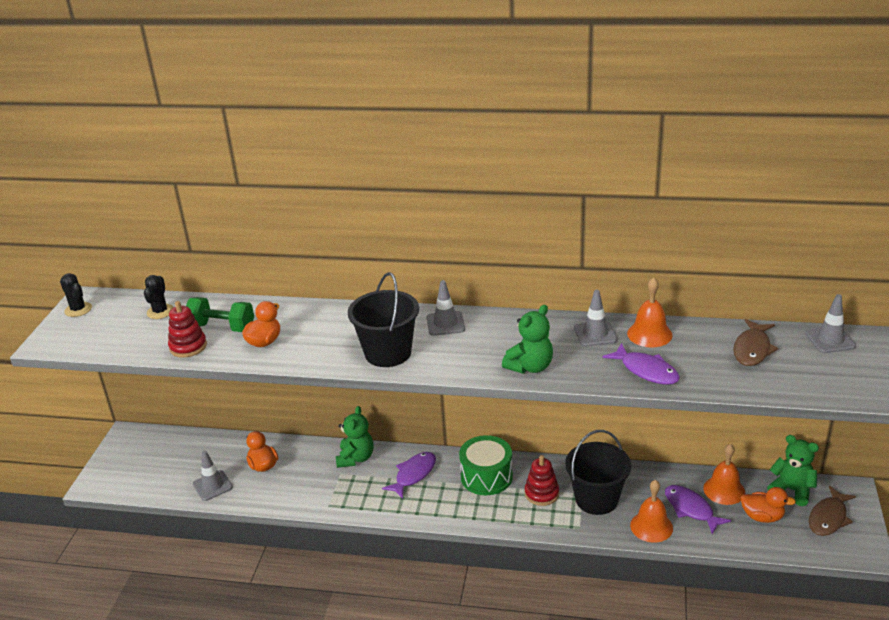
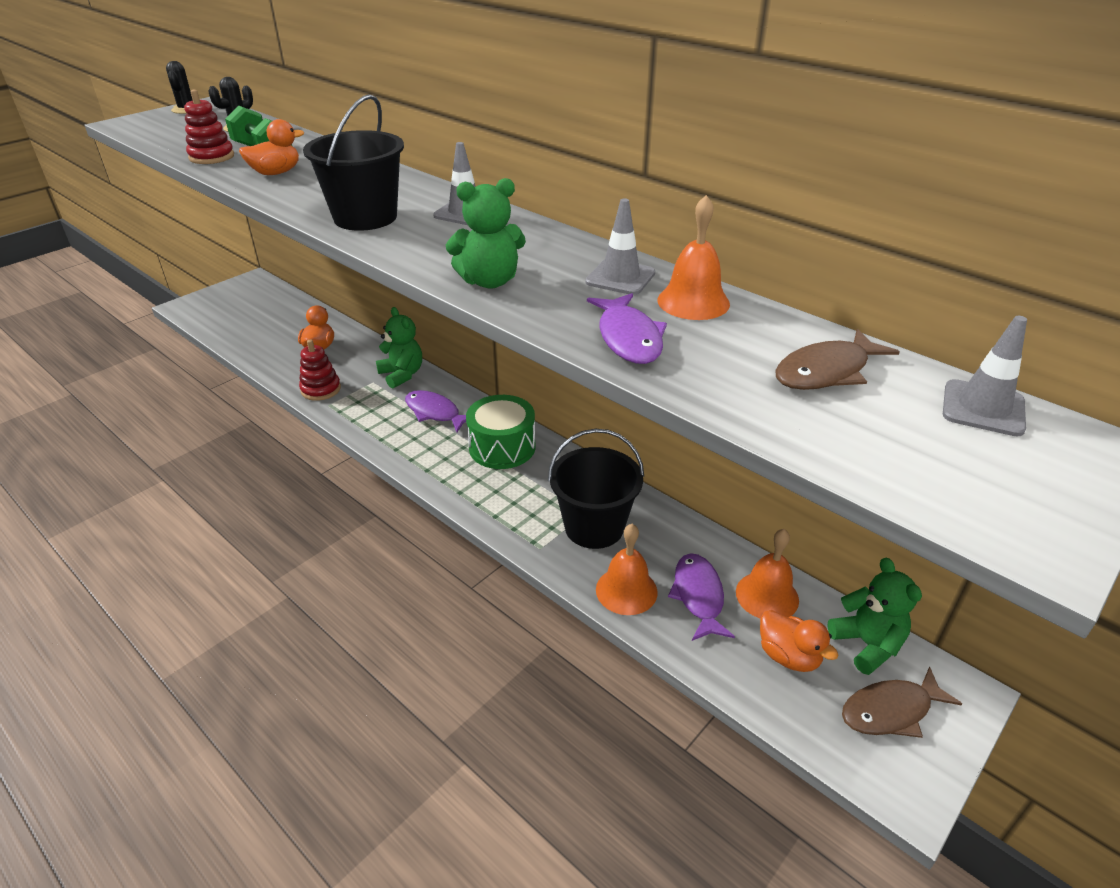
camera: 30 degrees right, 5 degrees up
(212, 486) = (261, 345): grey traffic cone -> none
(356, 458) = (402, 375): green teddy bear -> green teddy bear turned 75 degrees counterclockwise
(413, 474) = (435, 412): purple fish -> purple fish turned 120 degrees counterclockwise
(541, 493) = (540, 491): red stacking toy -> red stacking toy (321, 389)

